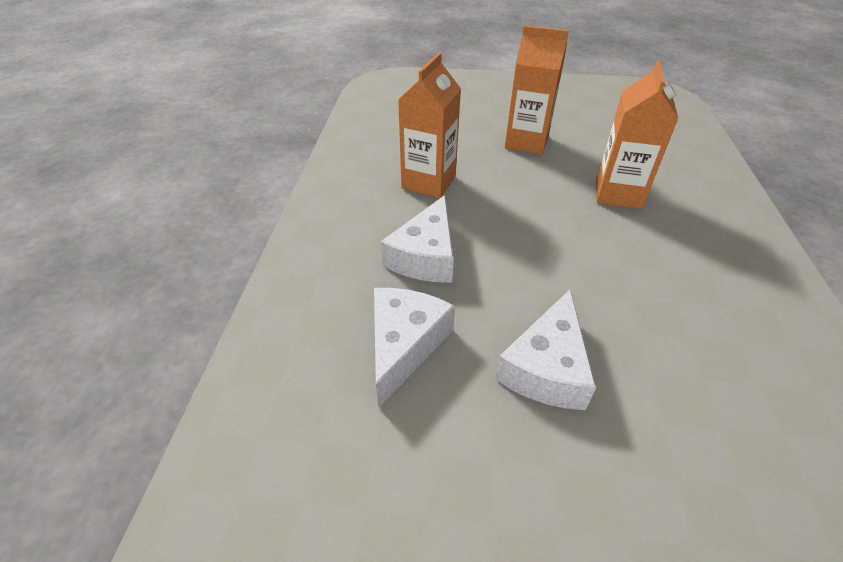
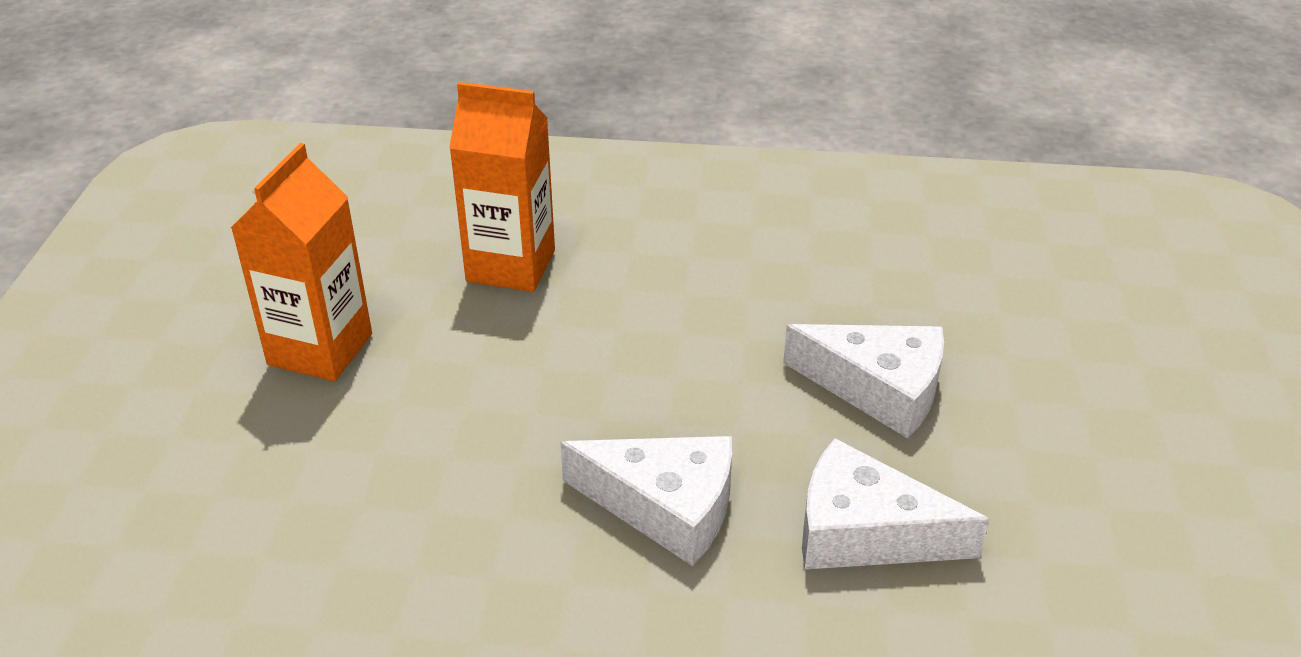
camera: 90 degrees left, 5 degrees down
(428, 182) = (439, 500): orange carton -> none

